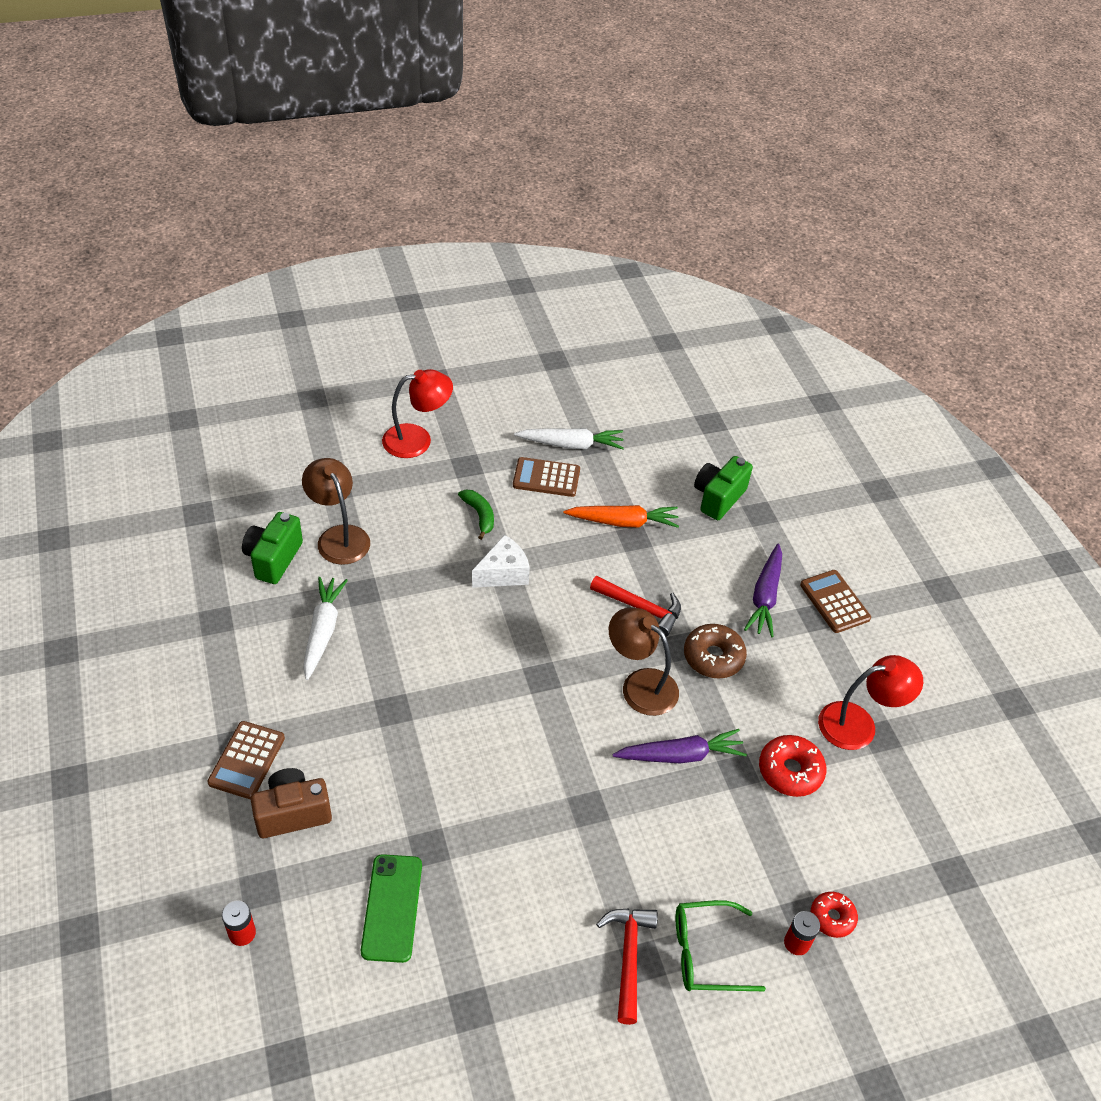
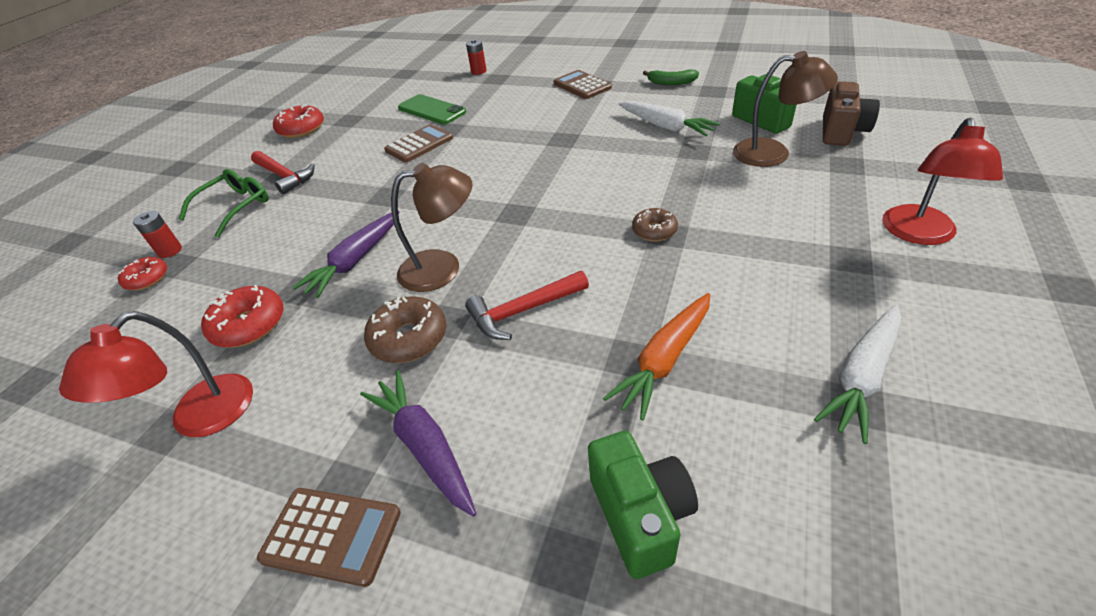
camera: 135 degrees right, 5 degrees down
(293, 813) = (528, 93): brown camera -> brown camera (841, 132)
(479, 515) = (753, 241): green banana -> green banana (671, 83)
(503, 573) = (654, 231): white cheese -> brown donut
(528, 1057) = (301, 129): none -> red donut
(546, 478) = (794, 320): brown calculator -> brown calculator (419, 144)

